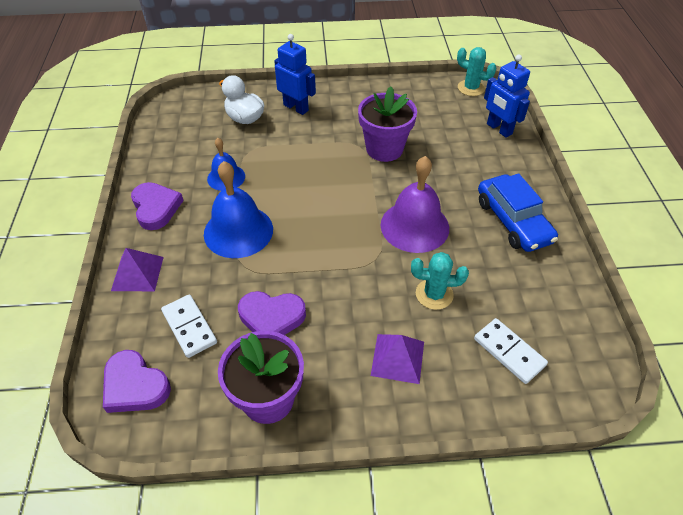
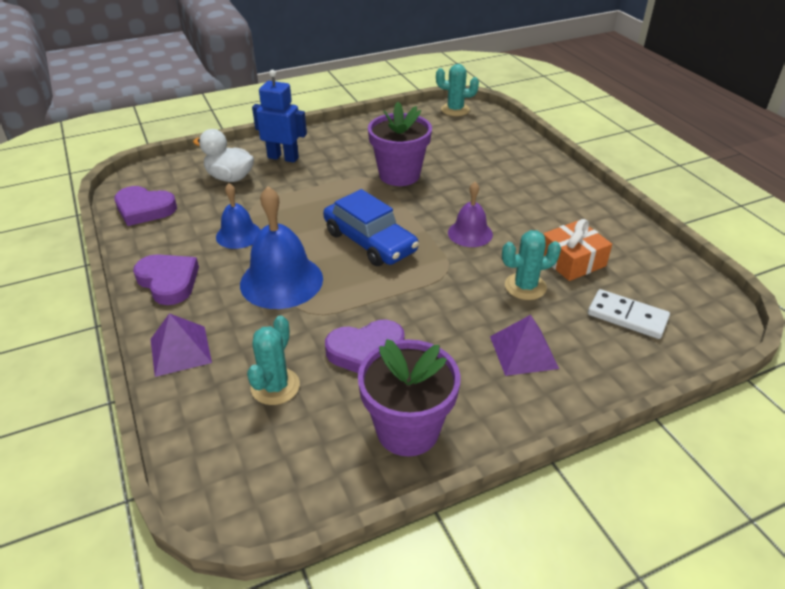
camera: 20 degrees left, 10 degrees down
(135, 386) = (239, 464): purple heart -> purple heart (144, 209)
(189, 327) = (275, 386): white domino -> turquoise cactus
(414, 226) = (470, 233): purple bell -> purple bell, size x0.59
(491, 279) = (572, 260): none -> orange gift
(499, 129) = (502, 137): blue robot -> none
(513, 221) = (562, 208): blue car -> blue car (370, 242)

